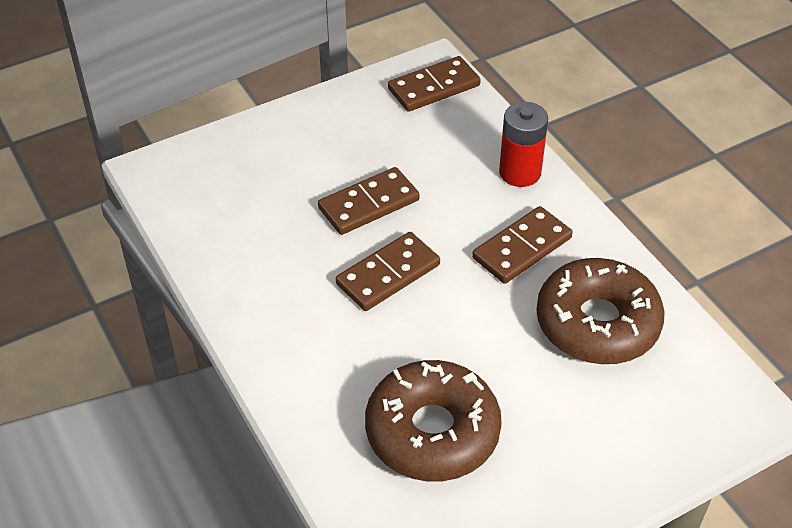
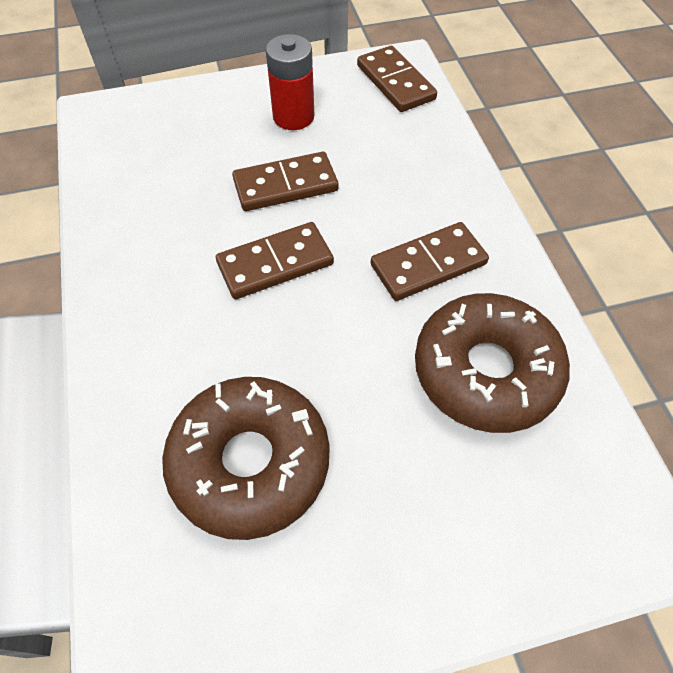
camera: 15 degrees right, 10 degrees up
(434, 87) = (395, 82): brown domino -> brown domino turned 75 degrees clockwise
(520, 172) = (453, 182): red battery -> red battery (293, 116)

